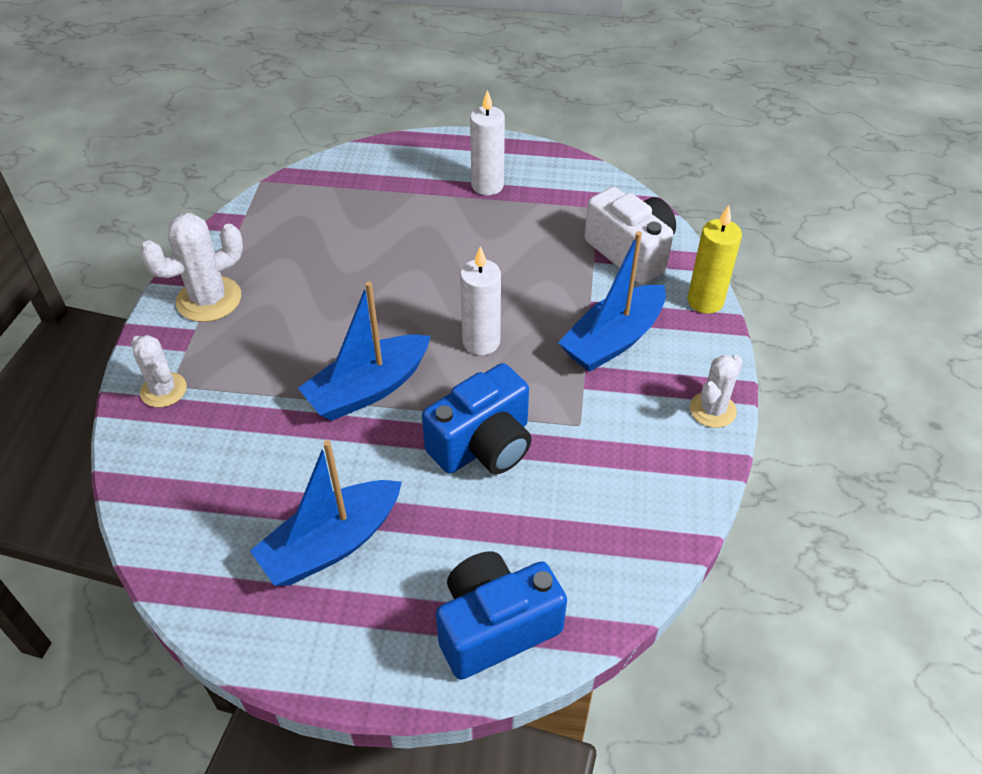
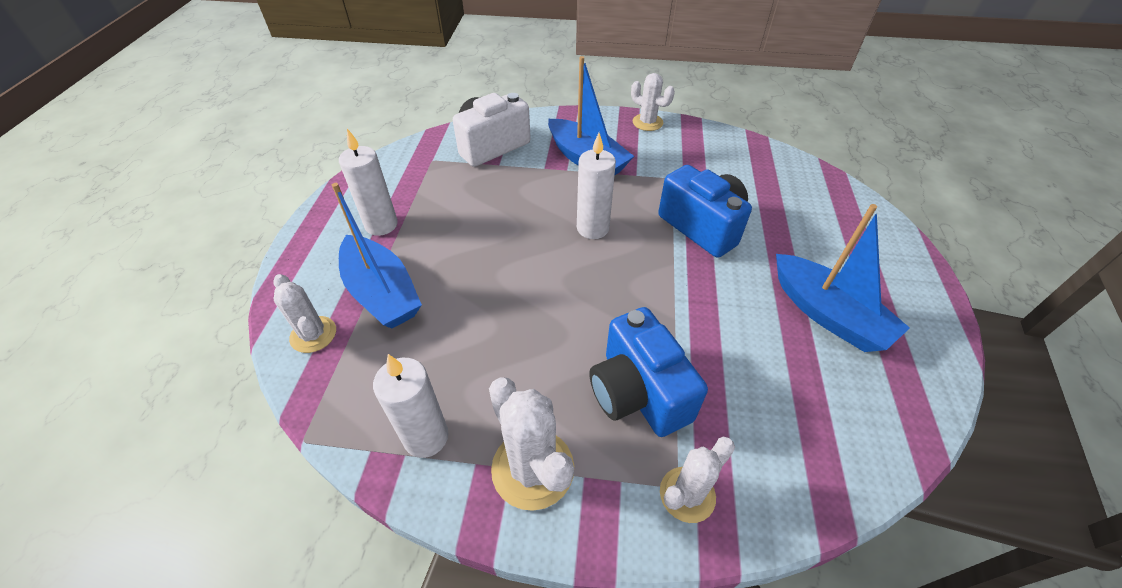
camera: 90 degrees left, 0 degrees up
(249, 240) = (426, 437): none -> white candle
(356, 168) = (313, 334): none -> white cactus
(368, 389) = (656, 301): blue boat -> blue boat (382, 293)
(495, 627) = (853, 220): blue camera -> blue camera (638, 392)
(705, 301) = (547, 117): yellow candle -> none

